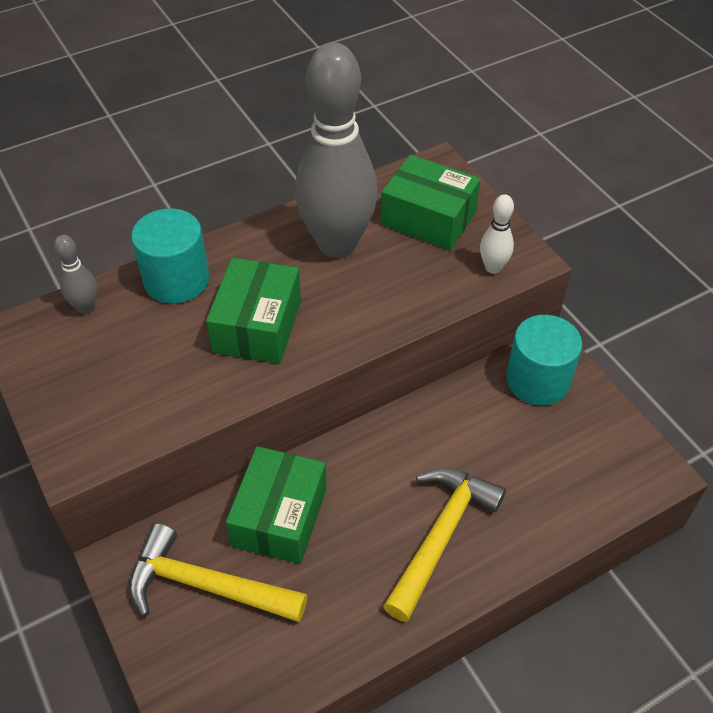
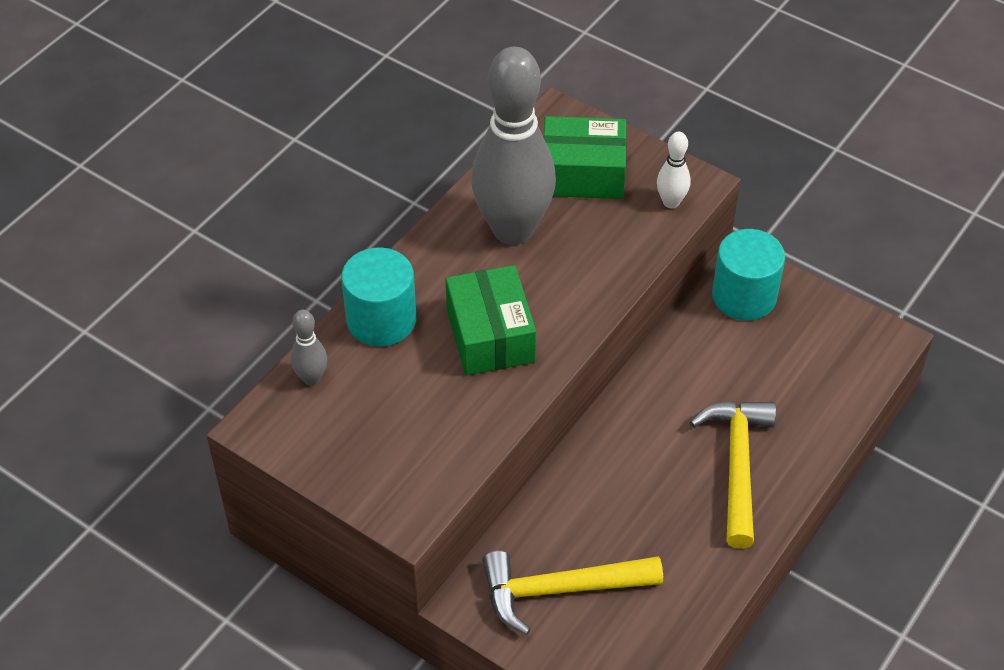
camera: 25 degrees left, 0 degrees up
(280, 516) = (587, 506): green box -> none

